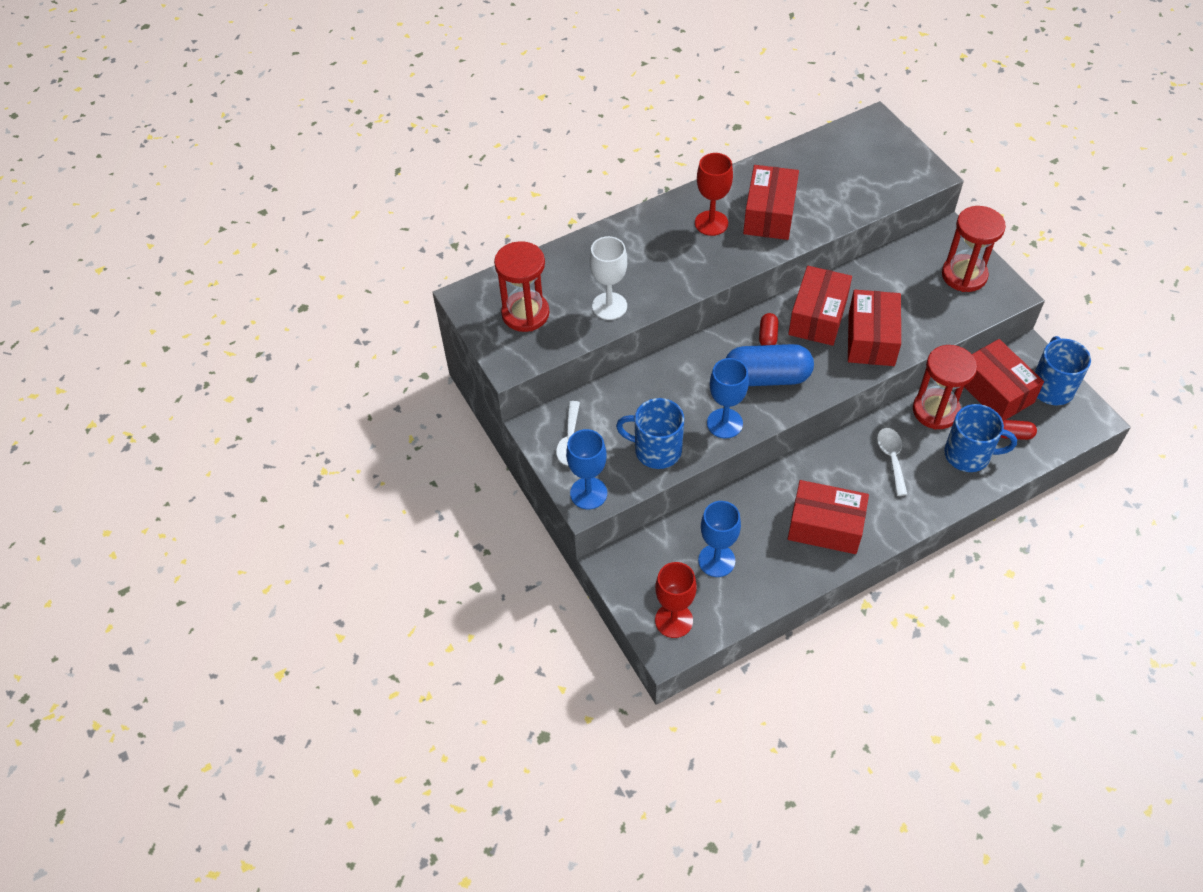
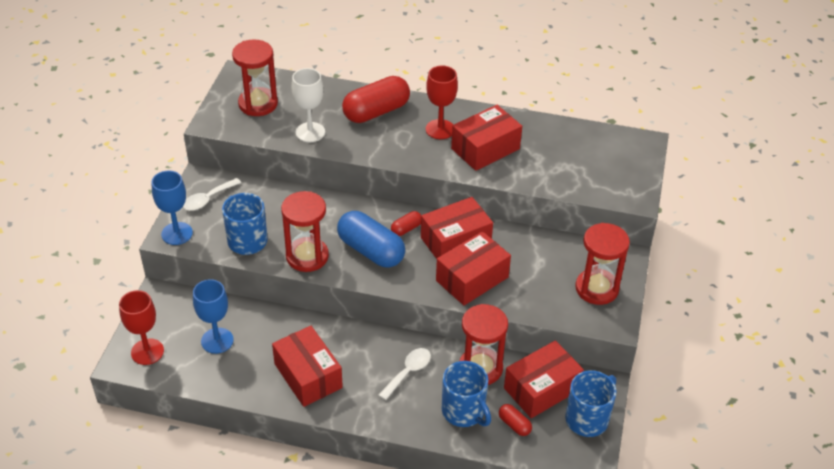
camera: 40 degrees right, 10 degrees down
(638, 245) = (376, 112): none -> red capsule
(724, 423) = (307, 256): blue goblet -> red hourglass
(995, 391) = (541, 389): red box -> red box turned 45 degrees clockwise

